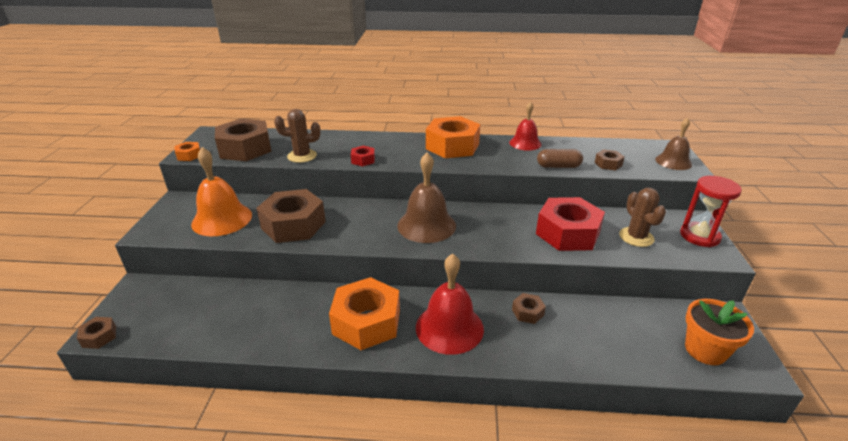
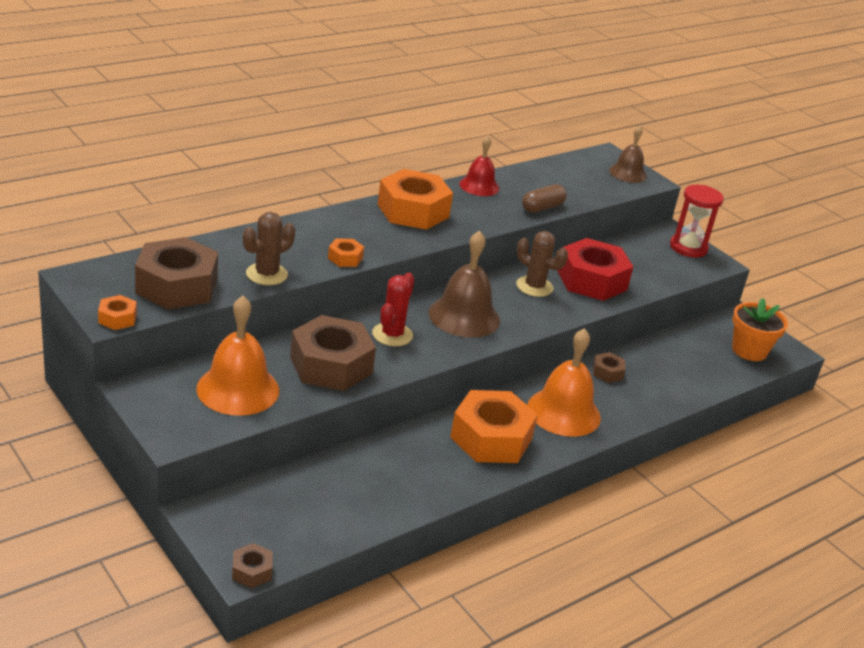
camera: 45 degrees left, 0 degrees up
(359, 220) = (392, 335): none -> red cactus
(363, 160) = (345, 258): red nut -> orange nut
(449, 327) = (563, 412): red bell -> orange bell
(608, 164) = (580, 192): brown nut -> none
(636, 237) = (646, 265): brown cactus -> brown cactus (534, 286)

